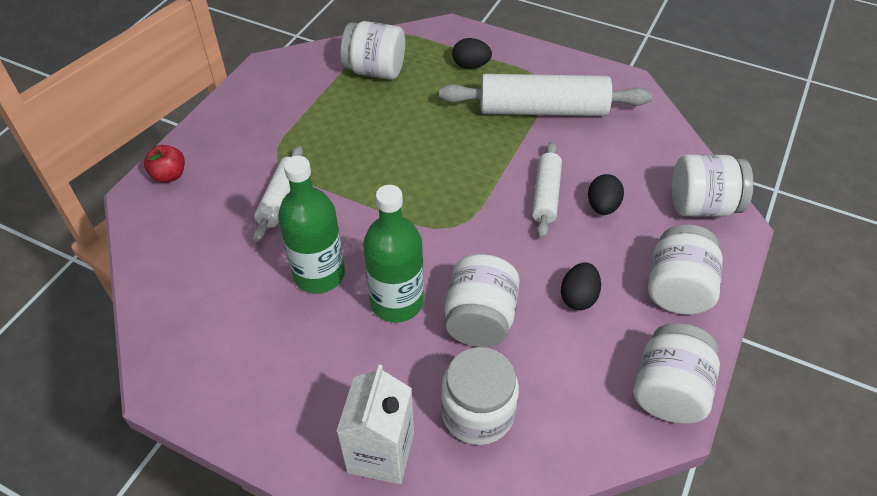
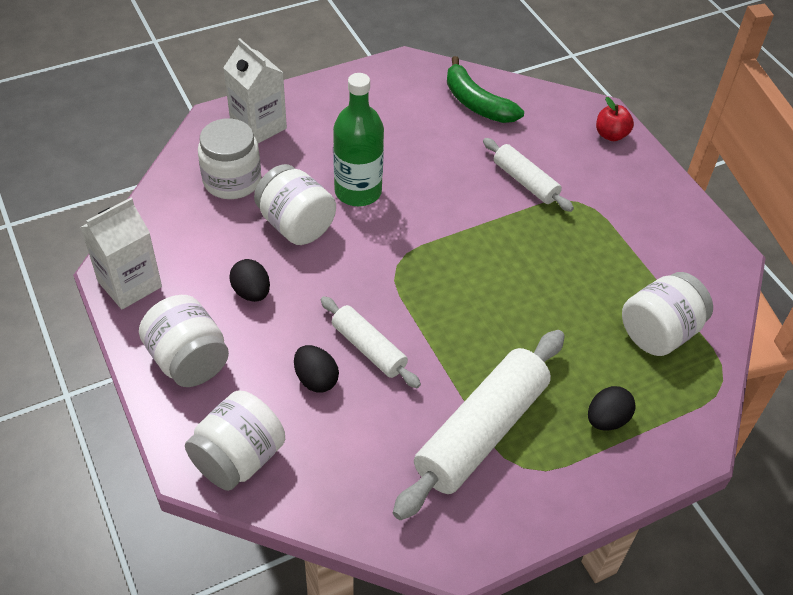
camera: 125 degrees right, 0 degrees up
(191, 287) = (476, 103): none -> green banana
(319, 274) = (425, 166): green bottle -> none
(668, 391) = (129, 284): white jar -> white carton

